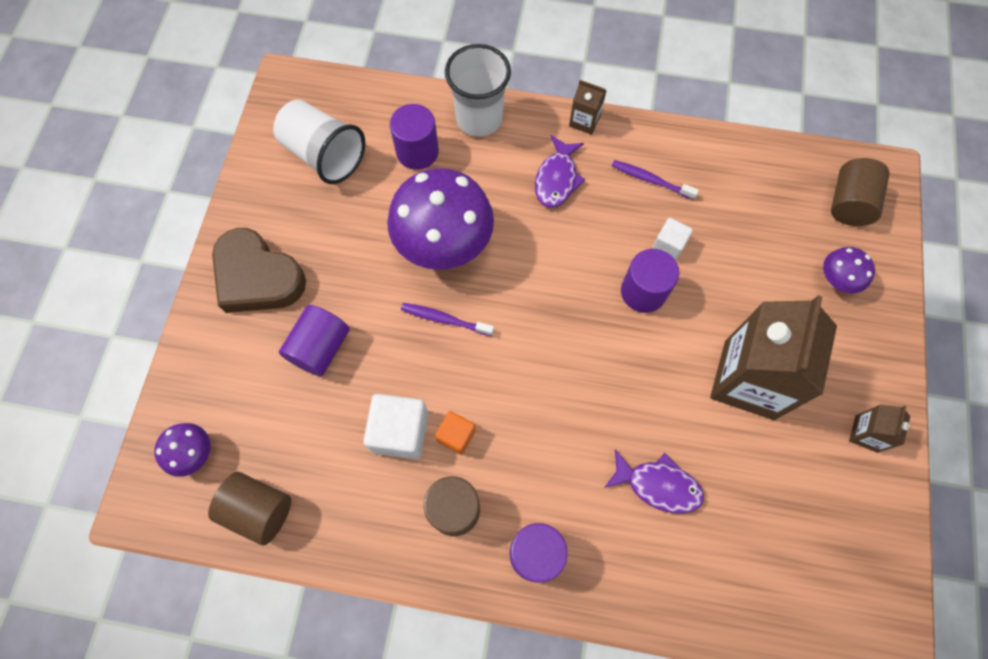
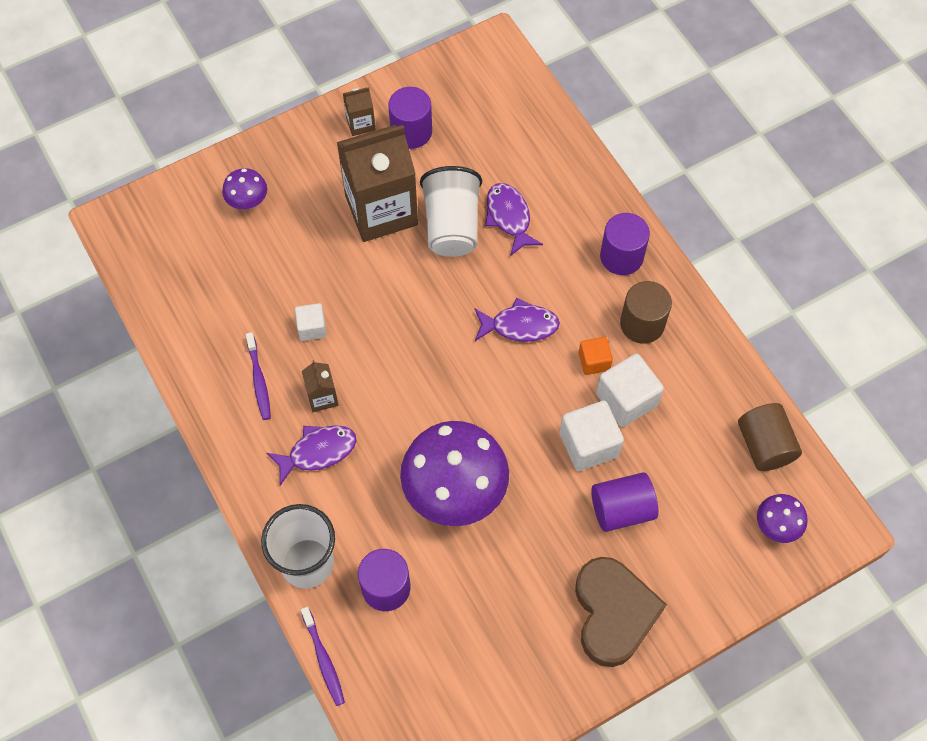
camera: 130 degrees left, 5 degrees down
(324, 155) = (457, 667): white cup -> white cup (452, 226)
(391, 368) = (589, 444): none -> white cube
(445, 319) = (517, 439): purple toothbrush -> purple toothbrush (324, 659)
(540, 403) = (520, 325): none -> purple fish
(584, 121) = (238, 473): brown carton -> brown carton (322, 397)
(643, 292) = (369, 319): purple cylinder -> purple cylinder (411, 132)
(848, 203) = (166, 230): brown cylinder -> none

